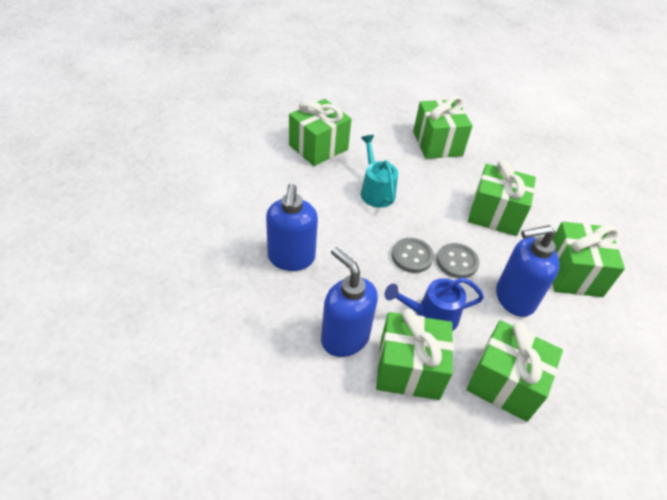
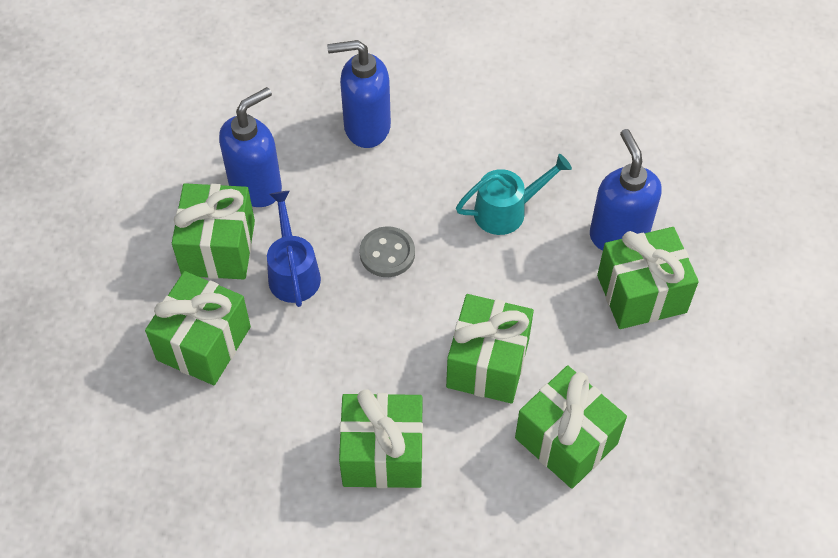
camera: 90 degrees right, 10 degrees up
(318, 147) = (587, 137): green gift -> green gift (566, 440)
(457, 262) = (385, 306): grey button -> none
(514, 298) = (329, 369): blue soap dispenser -> blue soap dispenser (618, 234)

